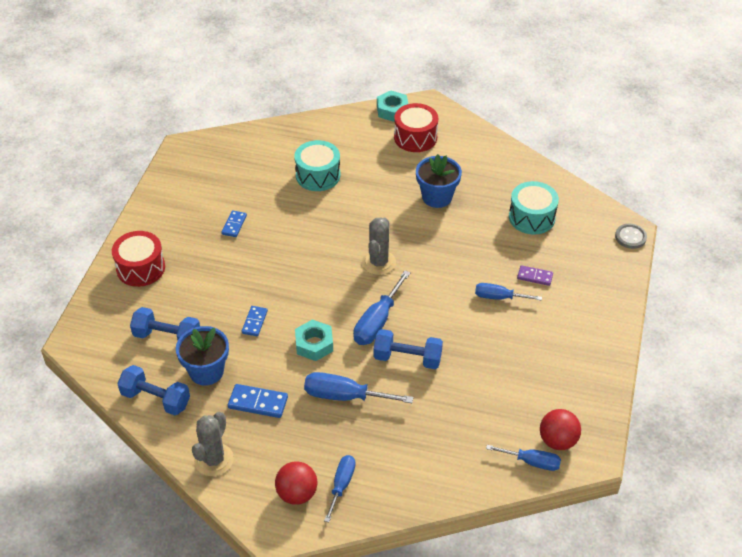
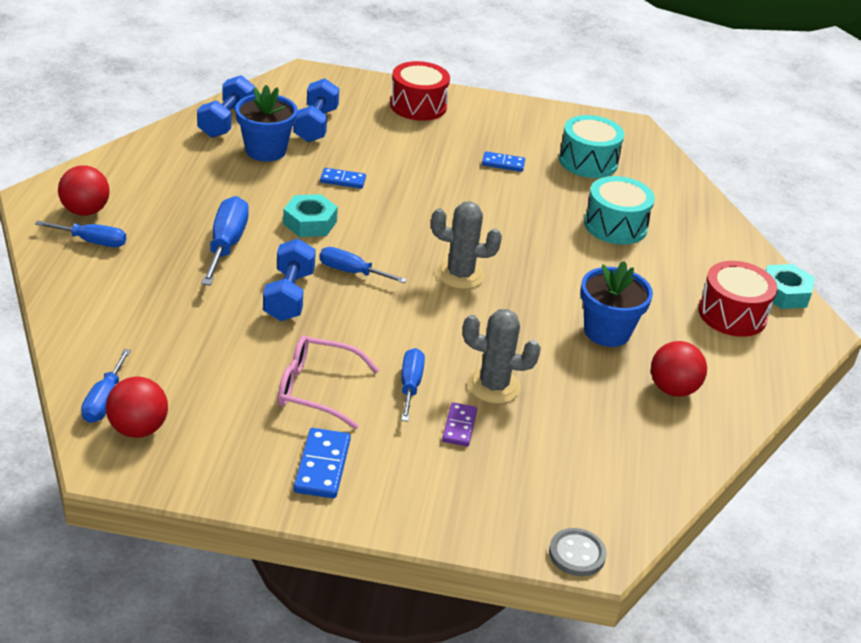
camera: 80 degrees right, 10 degrees down
(214, 459) = (140, 158): grey cactus -> grey cactus (493, 386)
(258, 402) = (219, 184): blue domino -> blue domino (322, 466)
(377, 322) = (351, 272): blue screwdriver -> blue screwdriver, size x0.66
(490, 176) = (672, 389): none -> red ball
(508, 345) = (316, 389): none -> pink glasses
(531, 217) = (591, 431): turquoise drum -> turquoise drum (588, 161)

